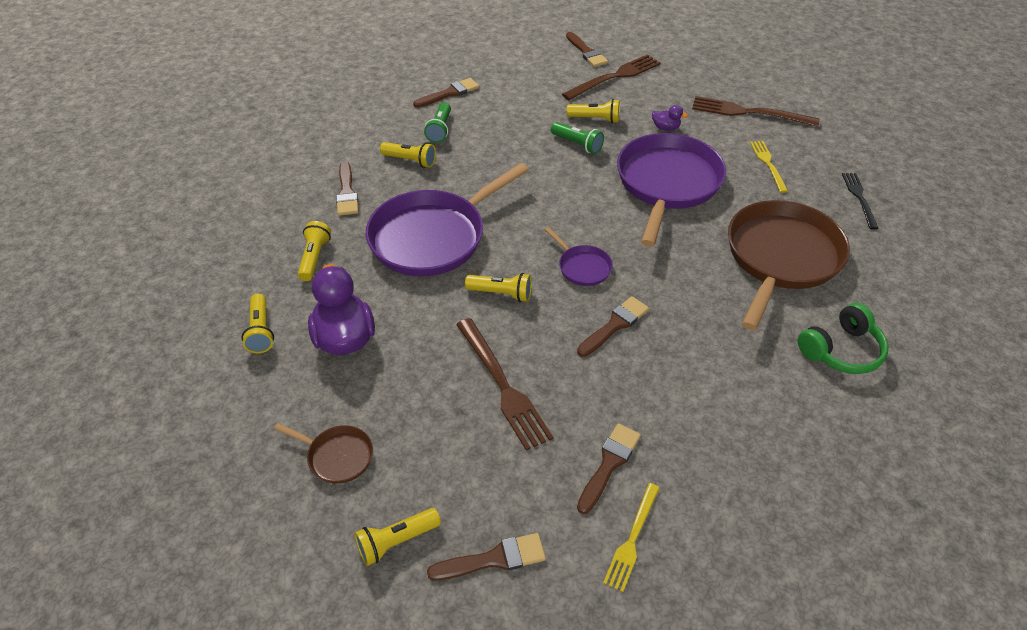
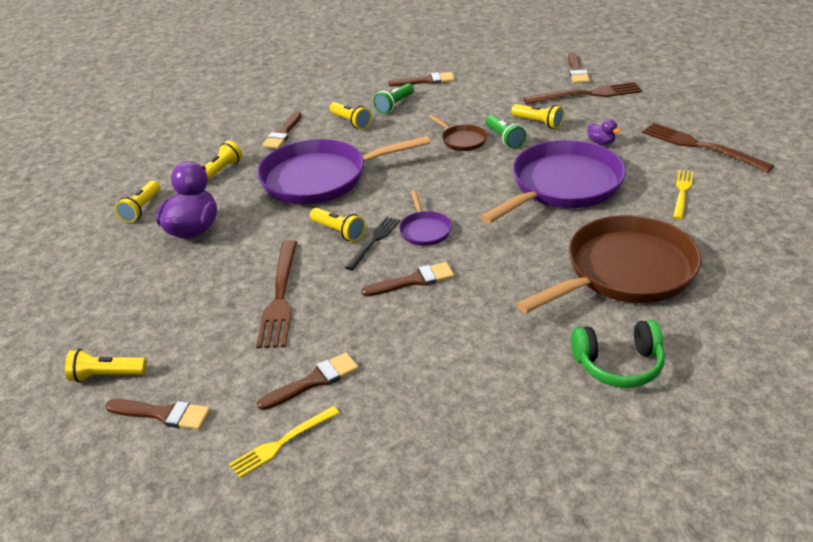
camera: 30 degrees right, 10 degrees down
(337, 456) = (118, 305): brown pan -> brown pan (462, 140)
(859, 198) = (760, 243): black fork -> black fork (374, 241)

